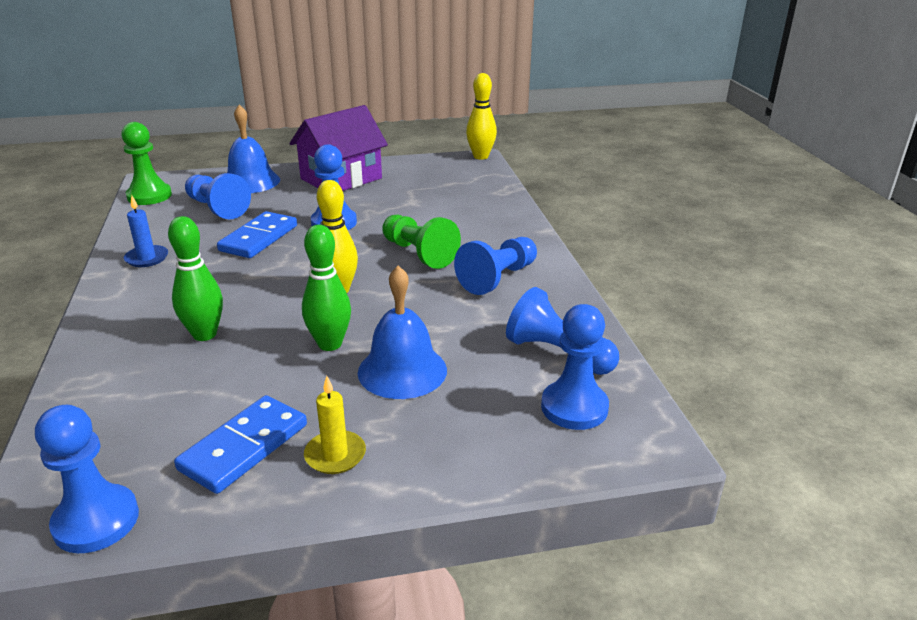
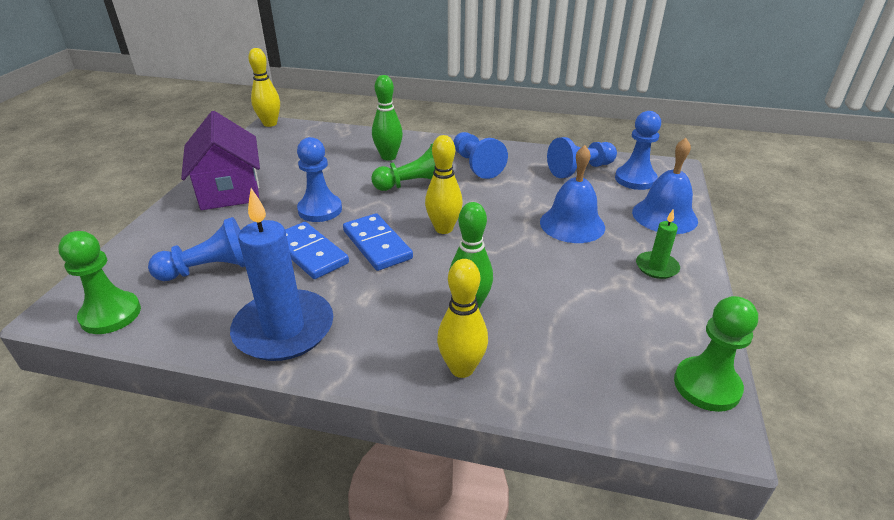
camera: 65 degrees left, 5 degrees up
(96, 521) = (706, 386): blue pawn -> green pawn
(107, 350) = (462, 368): none -> yellow bowling pin
(147, 258) = (284, 329): blue candle -> blue candle, size x2.07
(244, 447) = (637, 304): blue domino -> blue domino (377, 245)
(250, 181) = (166, 240): blue bell -> blue bell (664, 216)
(330, 344) = (522, 246): green bowling pin -> green bowling pin (388, 157)
(335, 455) = (656, 267): yellow candle -> green candle

